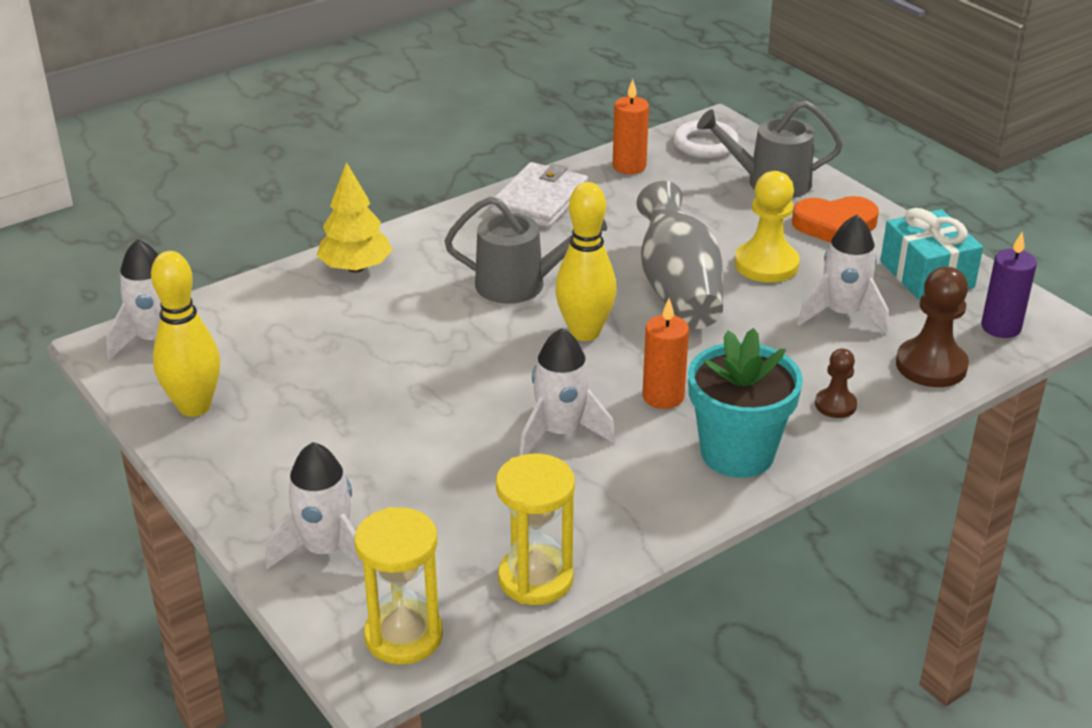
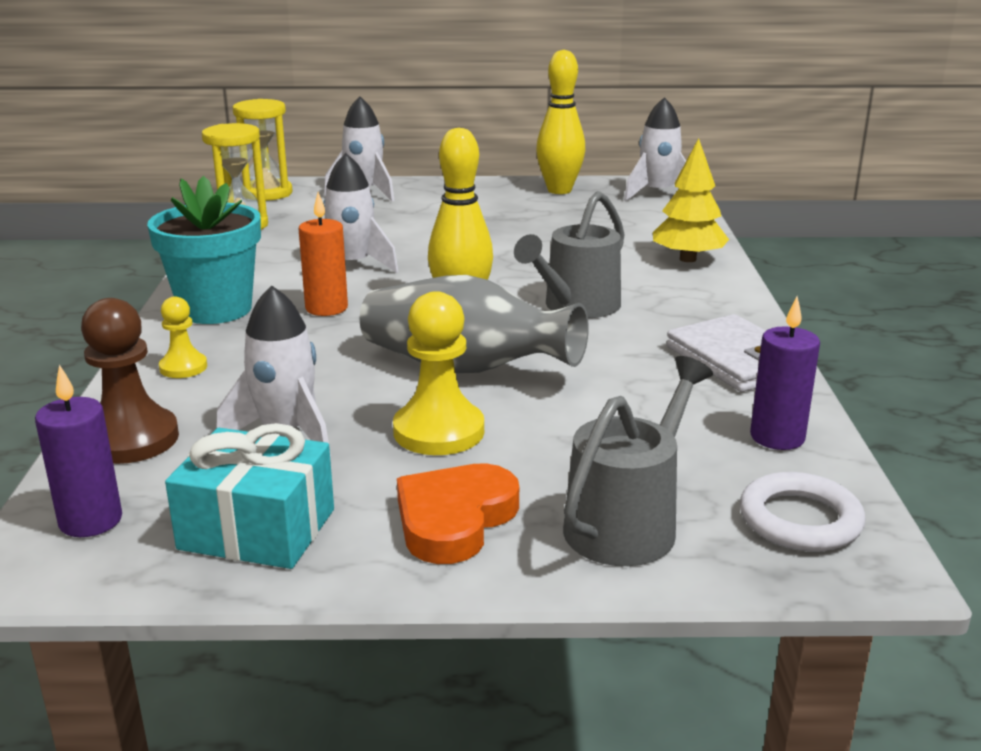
camera: 125 degrees right, 10 degrees down
(629, 166) = (777, 437): orange candle -> purple candle
(835, 405) = (183, 367): brown pawn -> yellow pawn

